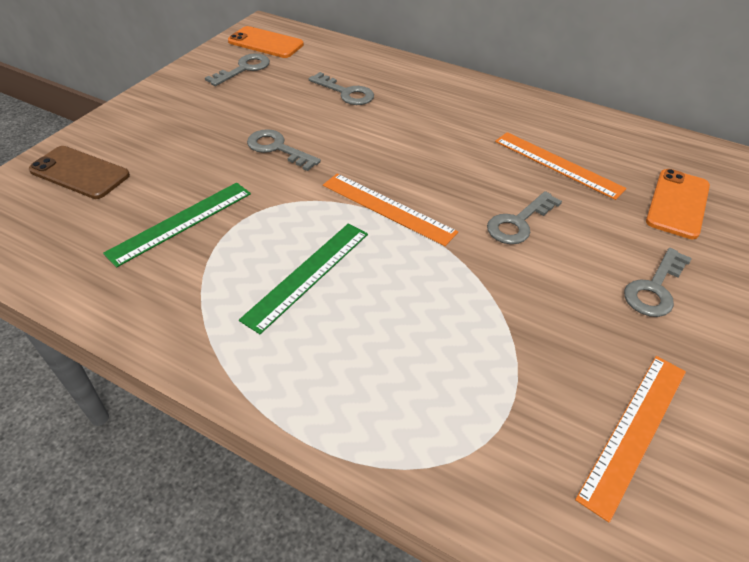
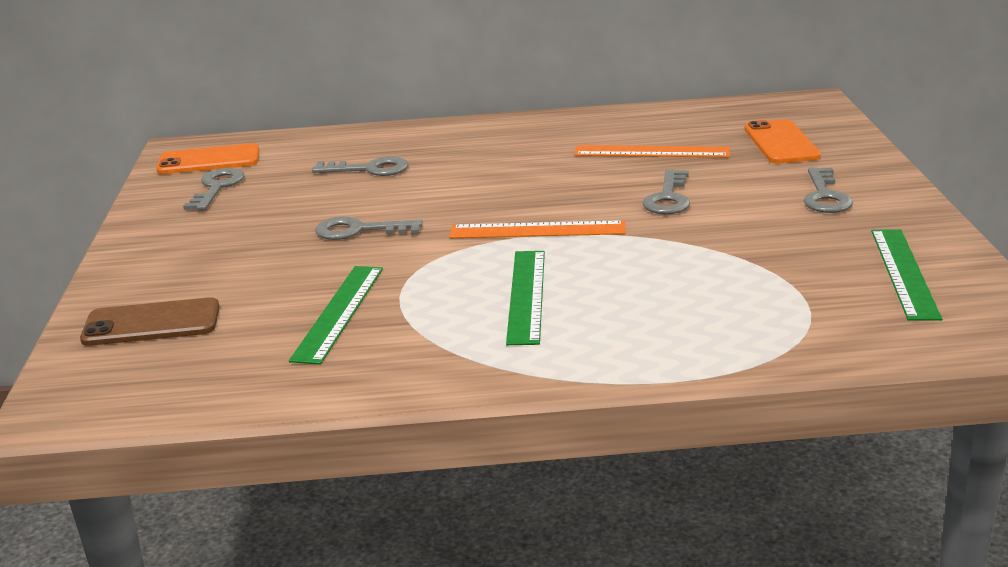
camera: 30 degrees left, 20 degrees down
(635, 431) = (904, 273): orange ruler -> green ruler

